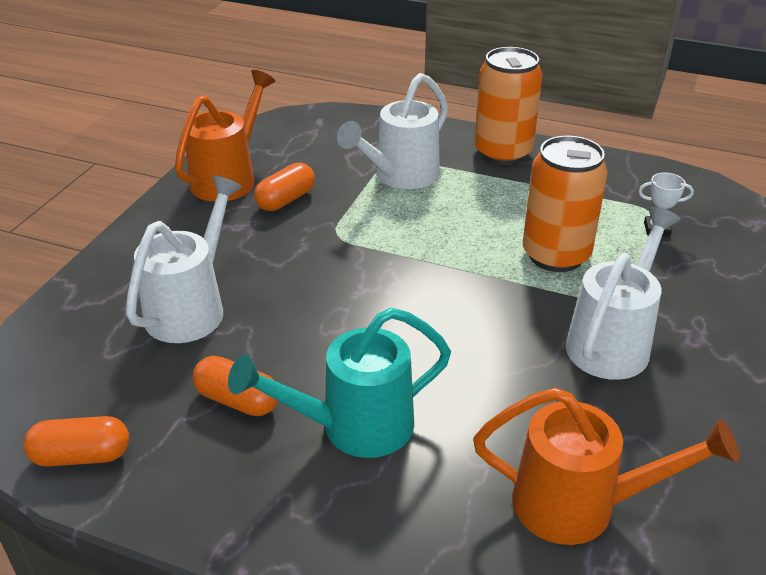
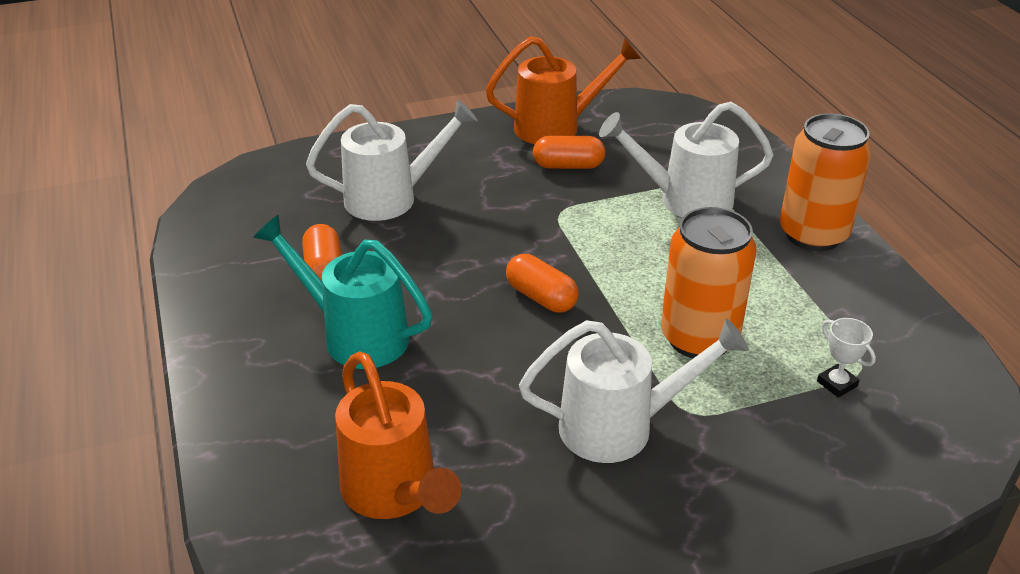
camera: 50 degrees right, 0 degrees up
(81, 456) = (211, 239): orange capsule -> orange capsule (541, 297)

